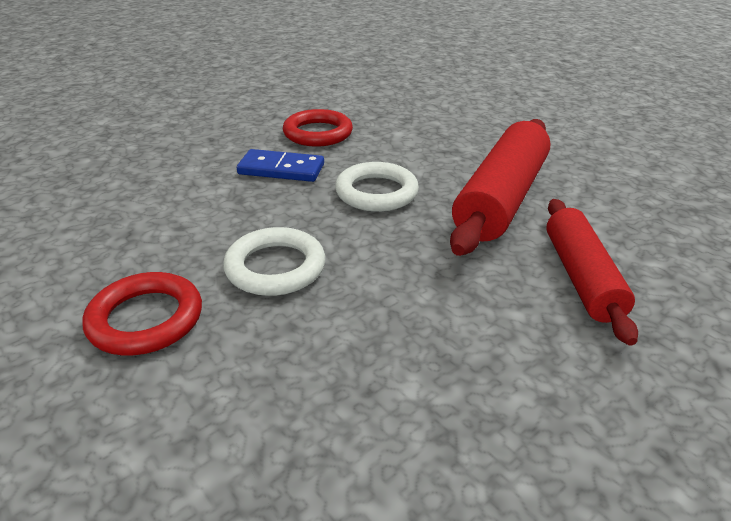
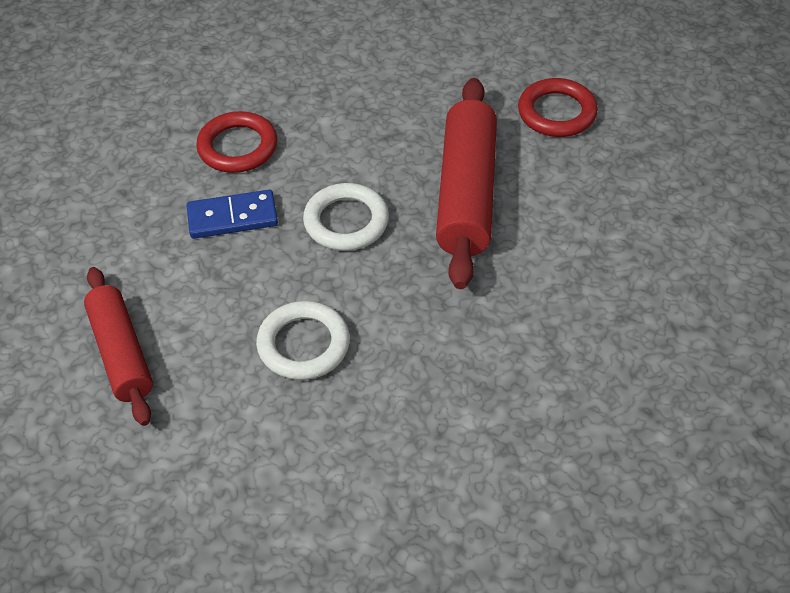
camera: 20 degrees left, 15 degrees up
(146, 319) = (229, 433): red ring -> red ring (557, 112)
(581, 277) = (561, 271): red rolling pin -> red rolling pin (121, 353)

